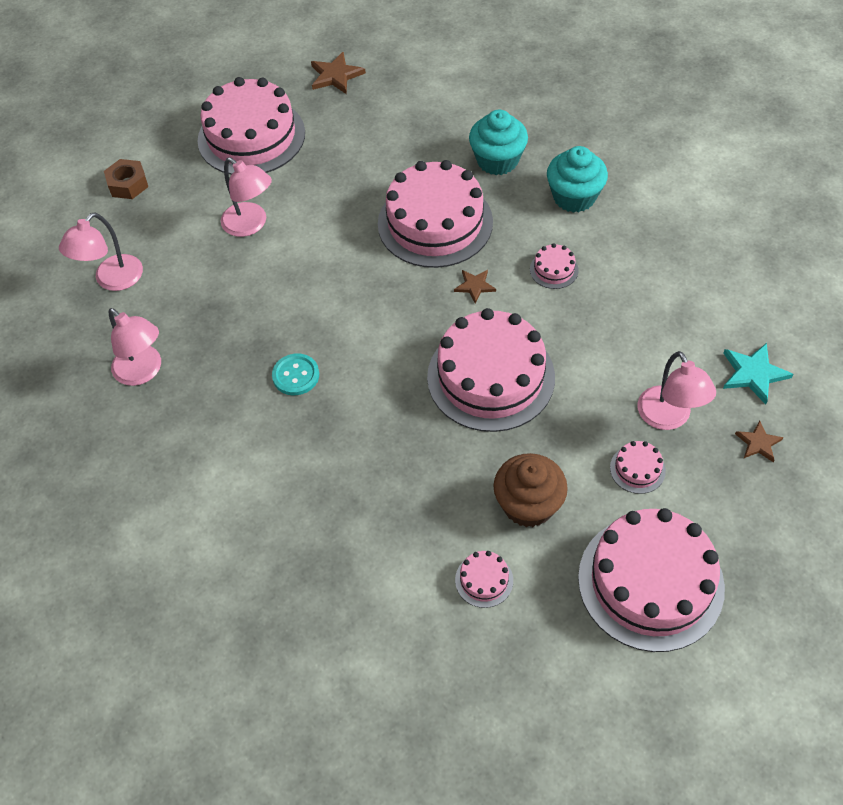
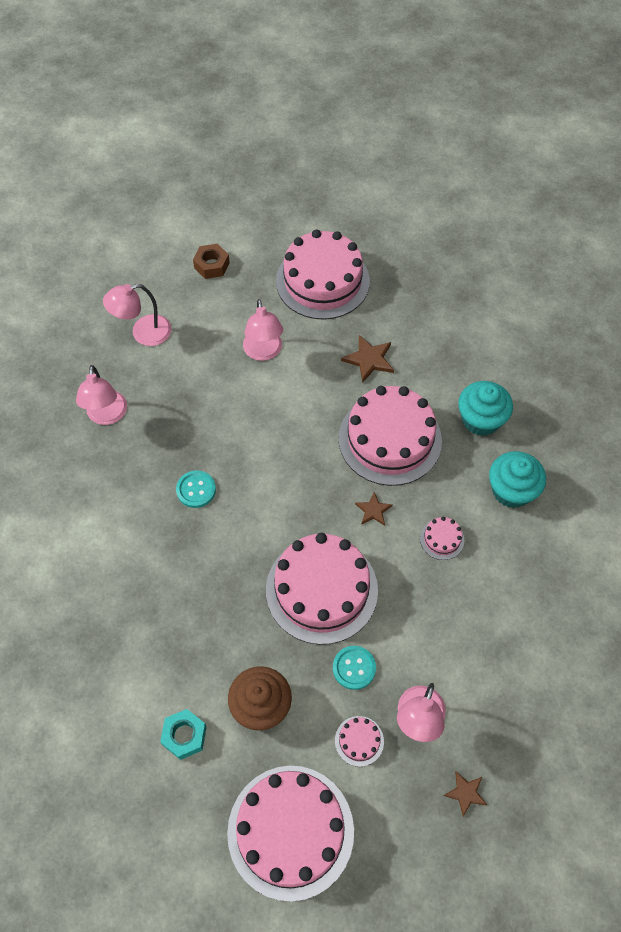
camera: 35 degrees right, 5 degrees up
(335, 75) = (423, 269): brown star -> brown star (369, 359)
(484, 580) = (184, 736): pink cake -> turquoise nut
(578, 417) = (354, 668): none -> turquoise button
(753, 374) = (514, 736): turquoise star -> none

